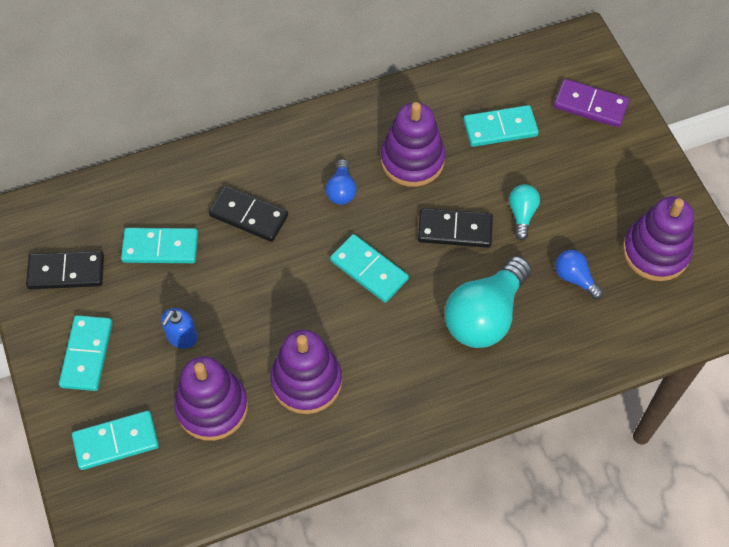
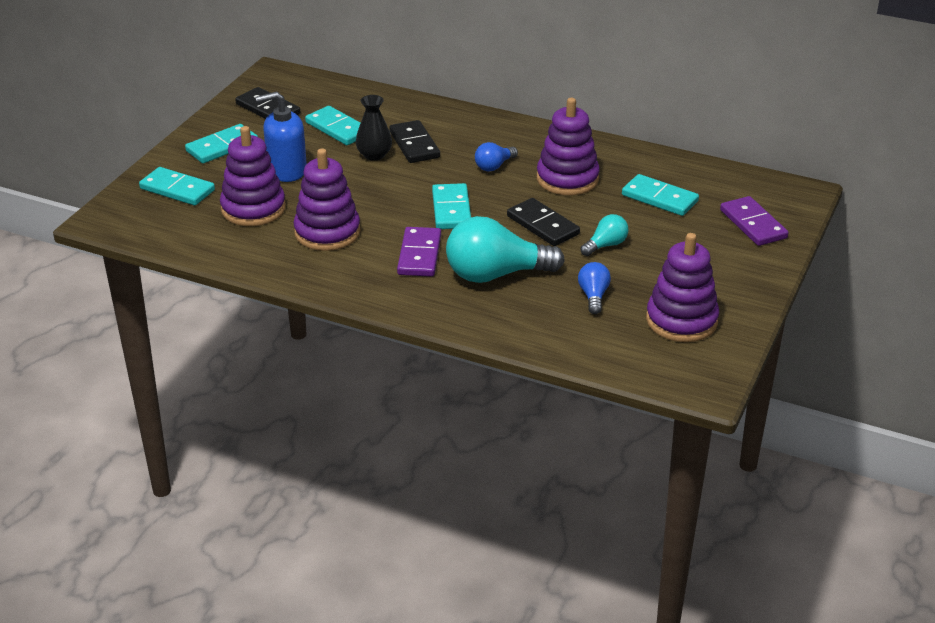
camera: 45 degrees right, 25 degrees down
(181, 336) = (286, 170): blue soap dispenser -> blue soap dispenser, size x1.63
(231, 255) = (374, 155): none -> black vase
(406, 343) = (419, 255): none -> purple domino

